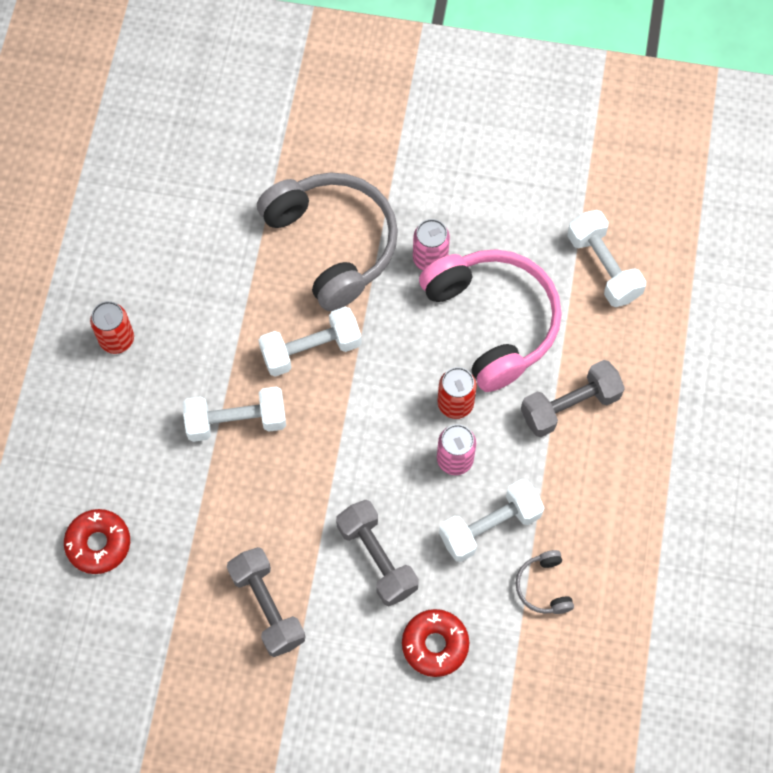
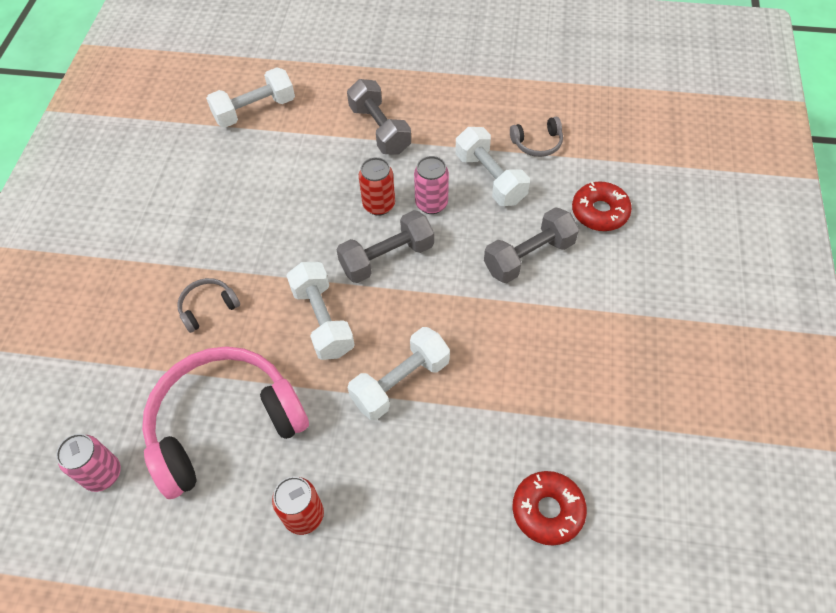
camera: 90 degrees left, 10 degrees down
(236, 421) = (400, 382): white dumbbell -> white dumbbell turned 60 degrees clockwise
(267, 607) = (589, 341): grey dumbbell -> grey dumbbell (387, 258)
(333, 243) = (208, 307): grey headphones -> grey headphones, size x0.42
(430, 259) = (234, 228): pink can -> pink can (103, 474)
(493, 321) = (300, 181): pink headphones -> pink headphones (224, 424)

